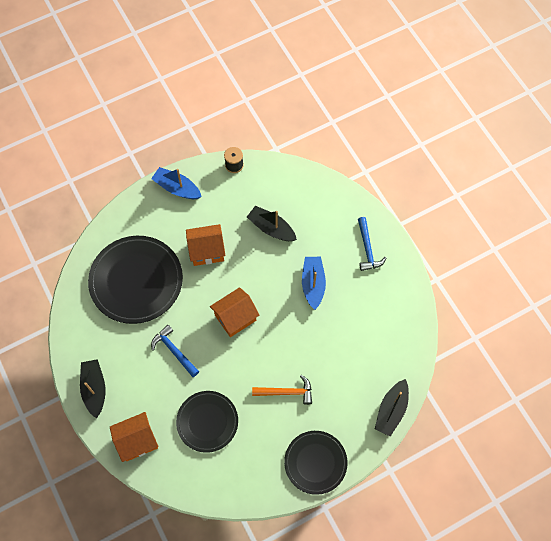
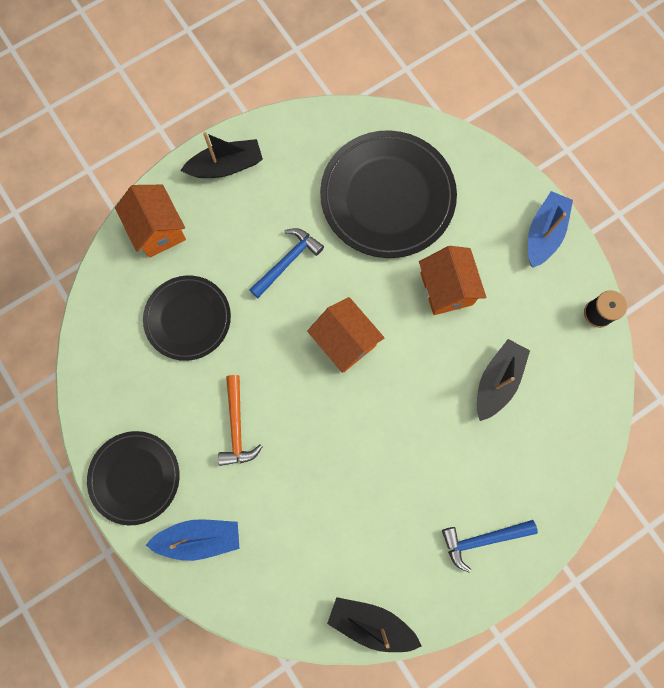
camera: 85 degrees right, 10 degrees up
(313, 284) = (410, 454): blue boat -> blue boat (199, 538)
(391, 410) = (217, 591): black boat -> black boat (371, 622)

